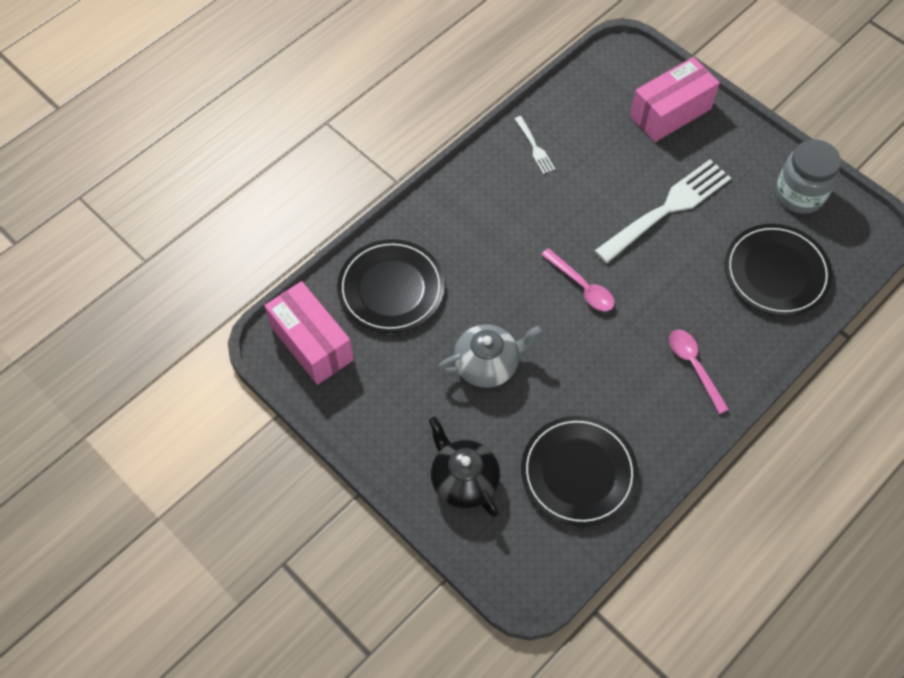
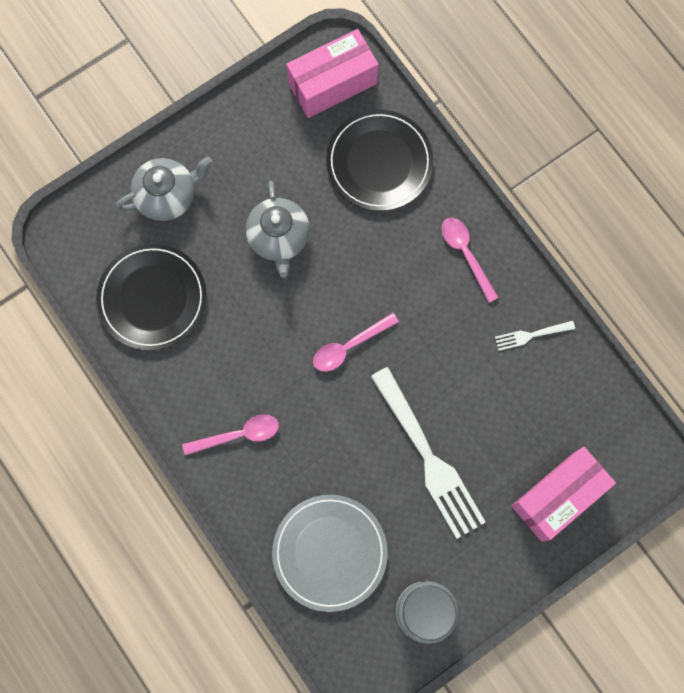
camera: 100 degrees right, 15 degrees up
(463, 480) = (167, 196): black teapot -> grey teapot
(470, 205) = (466, 254): none -> pink spoon
(670, 113) = (558, 496): pink box -> pink box turned 75 degrees clockwise
(776, 272) = (329, 552): black plate -> grey plate

